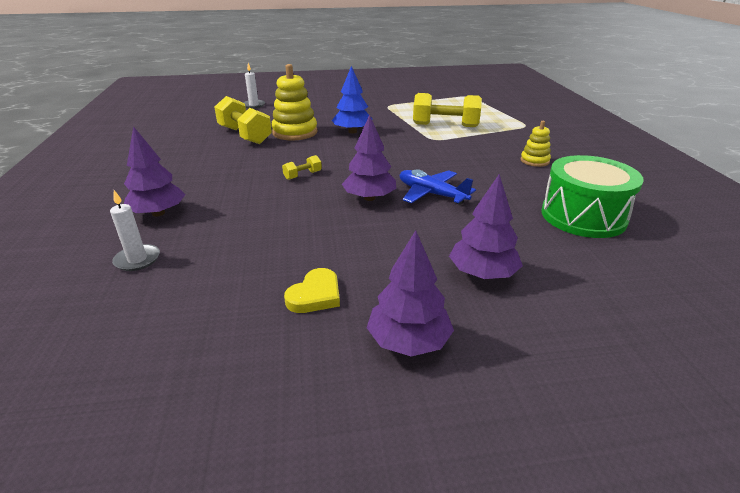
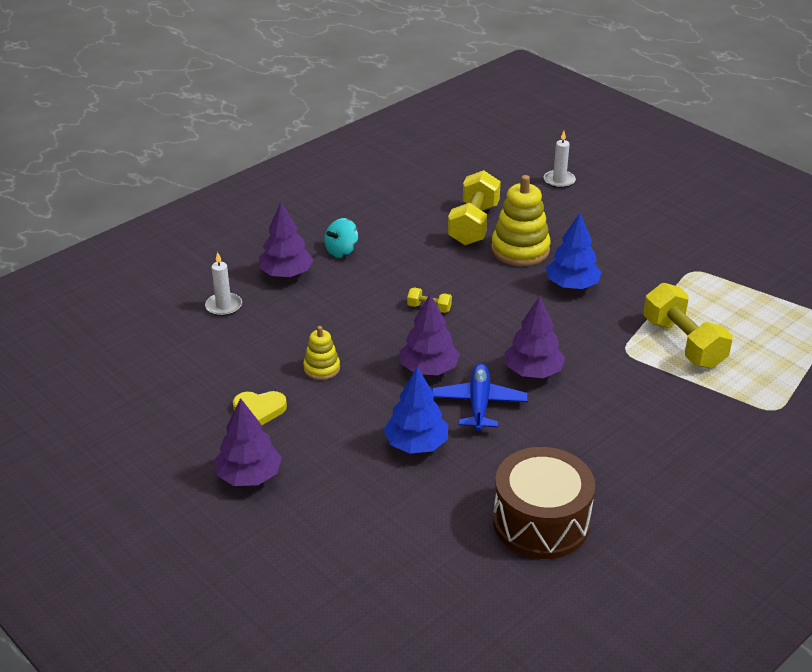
camera: 55 degrees right, 5 degrees up
(180, 182) = (342, 251): none -> turquoise spinning top
(452, 232) = (416, 444): none -> blue tree
(482, 273) = (366, 484): purple tree -> purple tree (533, 371)
(534, 161) = (653, 450): yellow stacking toy -> yellow stacking toy (321, 368)
(583, 216) = (541, 522): green drum -> brown drum

